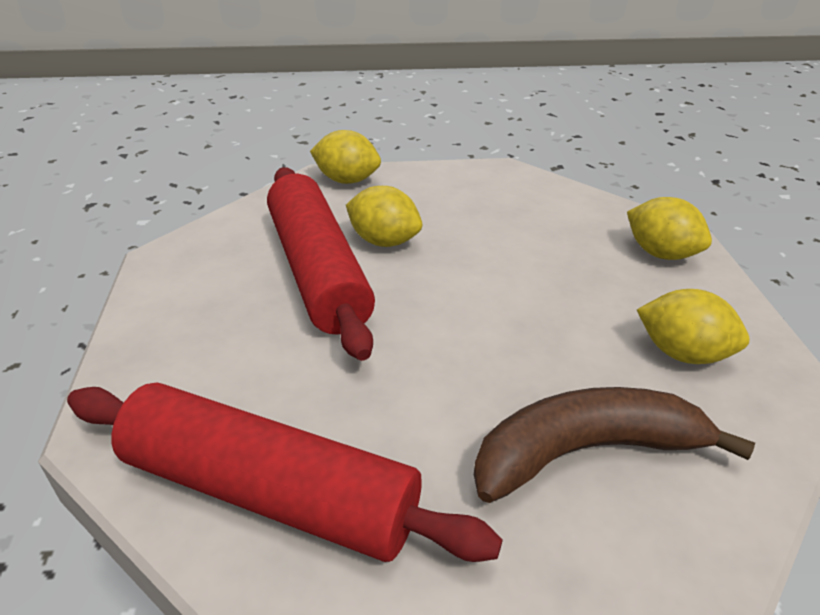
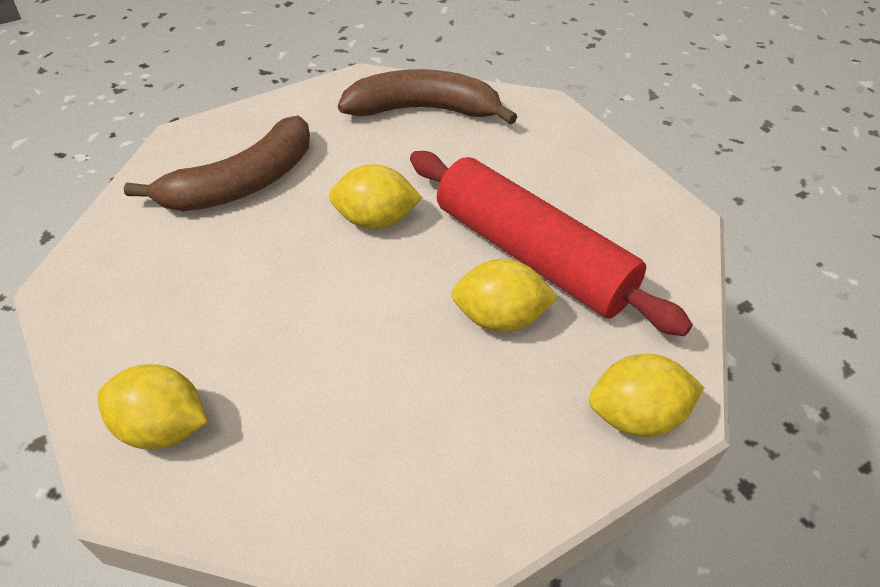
camera: 155 degrees right, 10 degrees up
(269, 492) = (424, 110): red rolling pin -> brown banana
(682, 353) = (160, 284): yellow lemon -> yellow lemon (376, 220)

